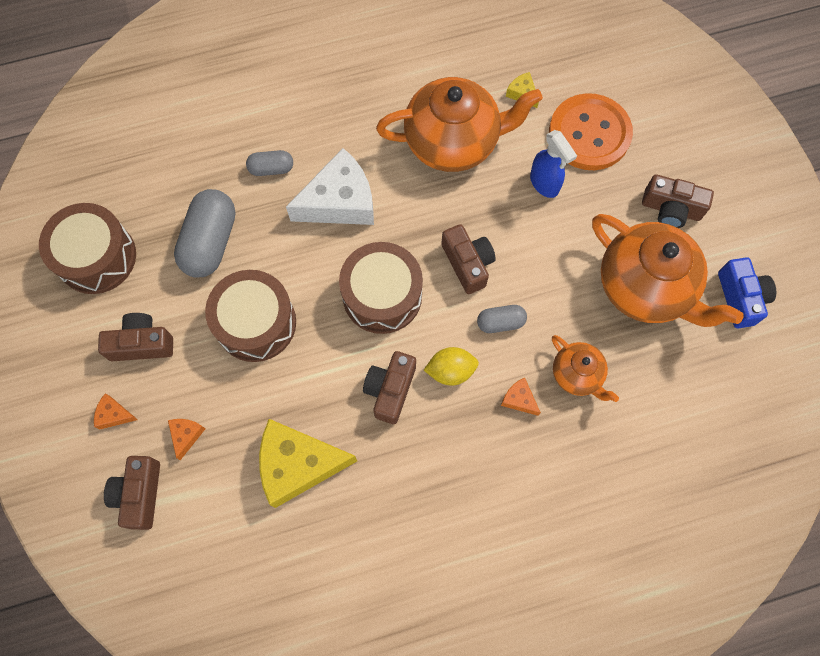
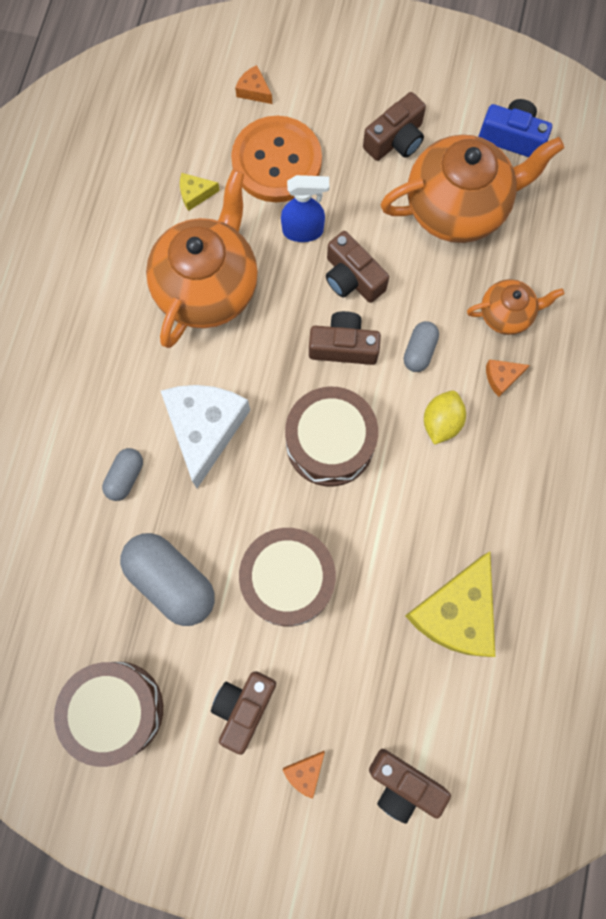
camera: 60 degrees left, 5 degrees up
(186, 435) = (367, 708): orange cheese -> orange cheese (254, 91)
(390, 390) = (429, 487): brown camera -> brown camera (352, 278)

